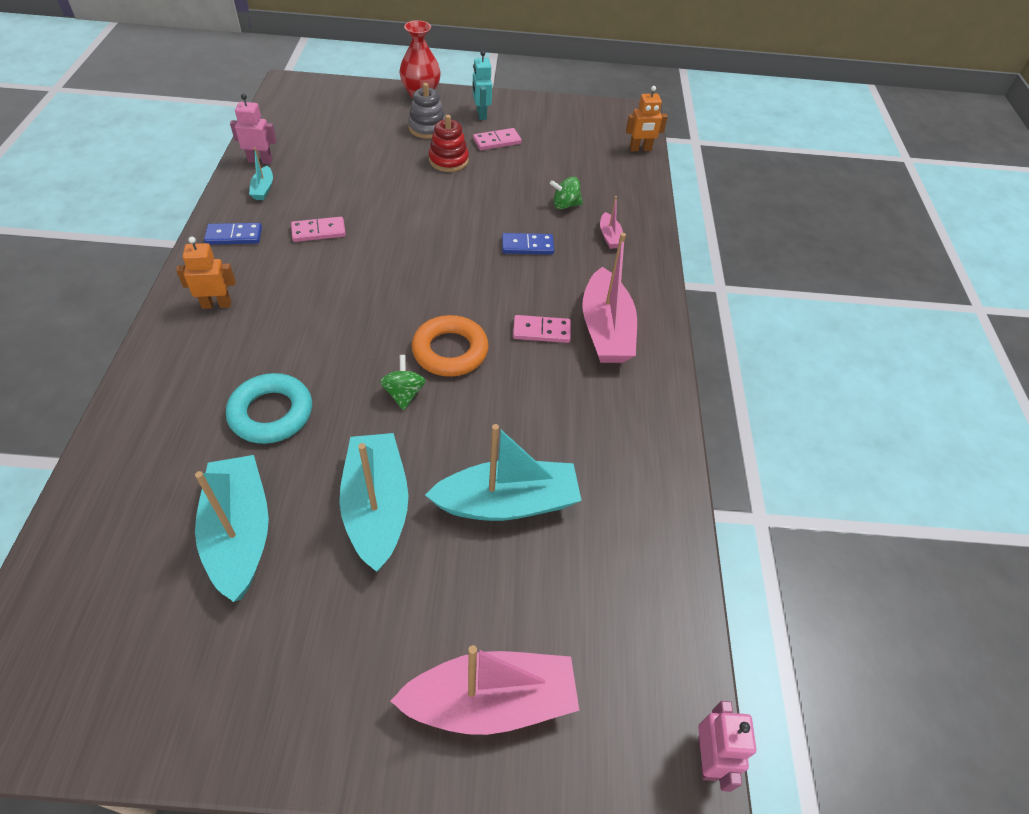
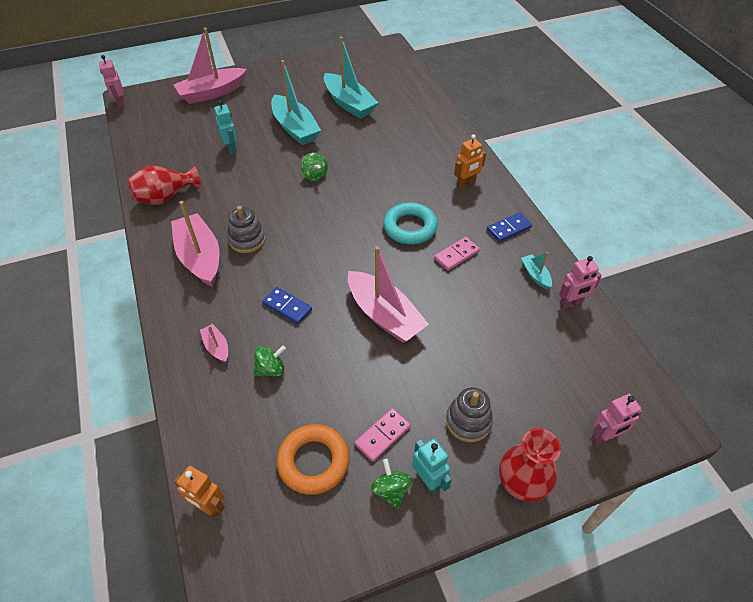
camera: 160 degrees right, 0 degrees up
(271, 413) = (378, 145): turquoise ring -> turquoise ring (410, 227)
(340, 93) = (605, 436): none -> pink robot
(437, 208) = (384, 315): none -> pink boat
(448, 160) = (413, 380): red stacking toy -> none
(450, 351) = (302, 206): orange ring -> orange ring (313, 461)
(507, 503) = (231, 148): turquoise boat -> turquoise robot
(510, 118) = (391, 490): none -> green spinning top
(527, 246) = (287, 307): blue domino -> blue domino turned 60 degrees clockwise
(541, 331) = (247, 240): pink domino -> grey stacking toy
(636, 438) = (166, 197): none -> red vase
(640, 149) = (209, 506): orange robot -> orange robot turned 120 degrees counterclockwise

